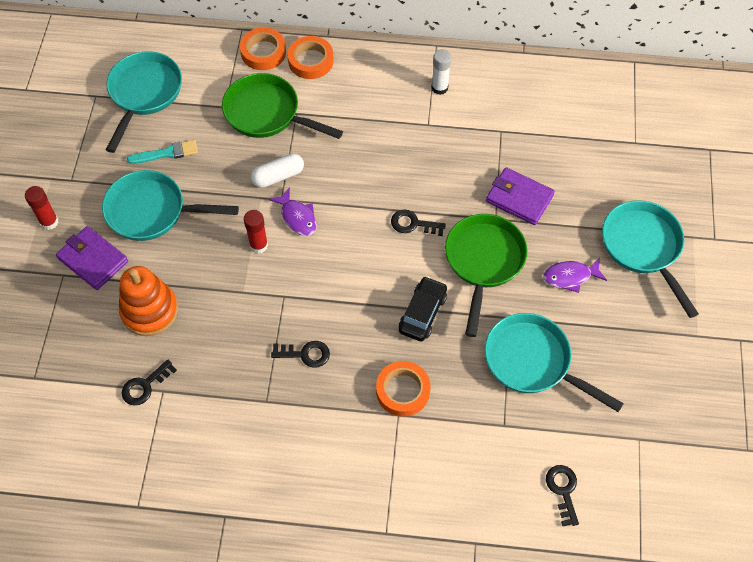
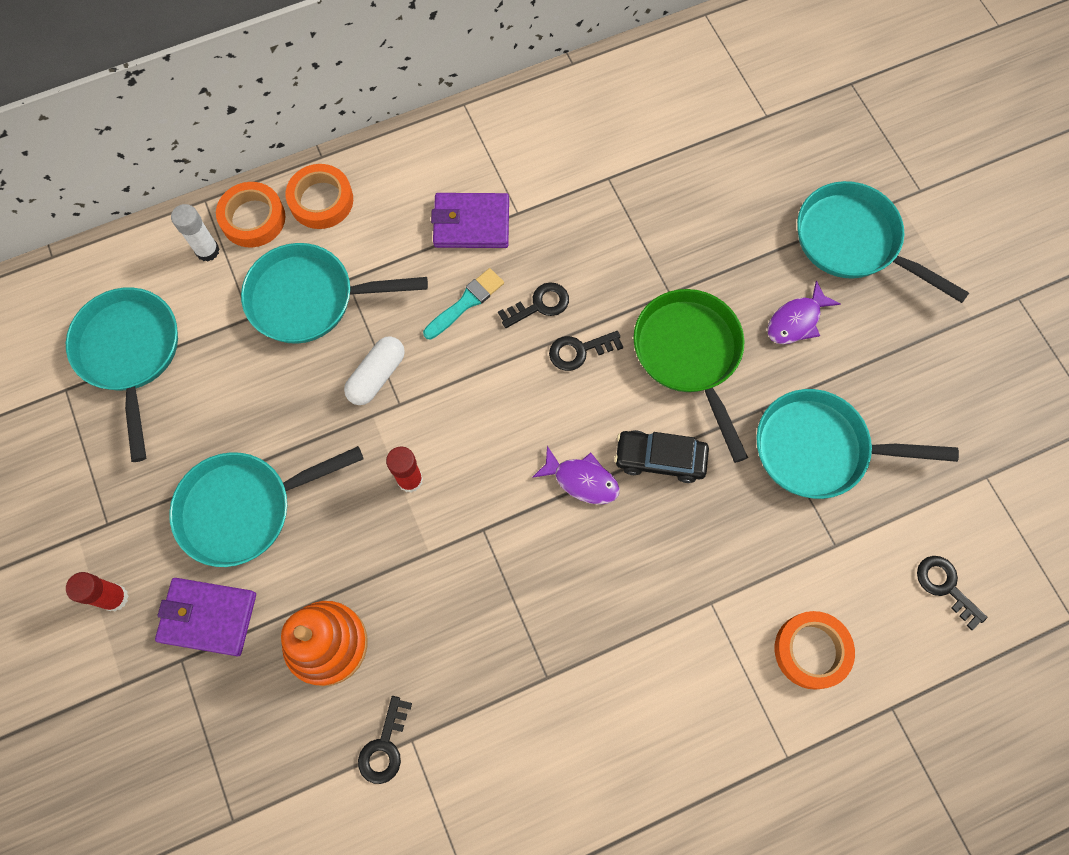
camera: 30 degrees left, 10 degrees up
(166, 153) = (213, 420): turquoise brush -> turquoise brush (466, 303)
(267, 113) = (309, 299): green pan -> turquoise pan
(297, 217) = (435, 417): purple fish -> purple fish (581, 480)
(305, 354) = (555, 590): black key -> black key (539, 305)
(403, 391) = (698, 570): orange tape -> orange tape (811, 651)
(422, 313) = (660, 459): black car -> black car turned 75 degrees counterclockwise
(439, 88) = (502, 158): white glue stick -> white glue stick (207, 250)
(519, 198) = (681, 253): purple wallet -> purple wallet (471, 223)

